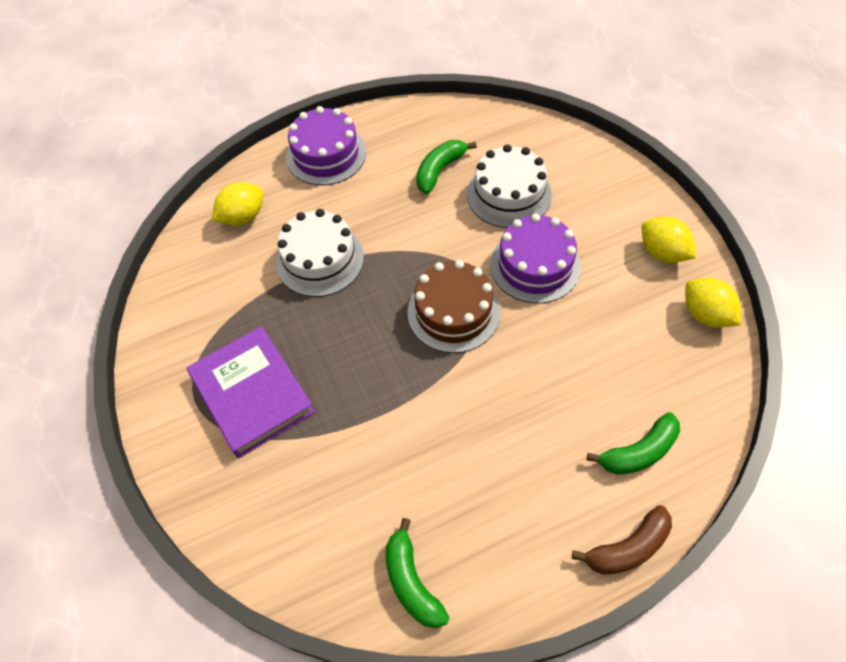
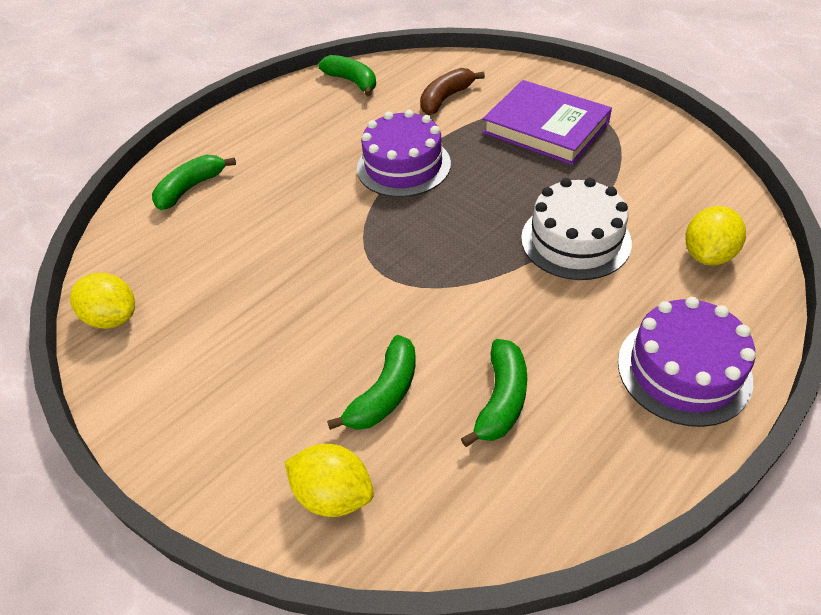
camera: 160 degrees right, 10 degrees down
(453, 312) = (397, 237): brown cake -> none
(509, 194) = (385, 393): white cake -> green banana
(535, 265) = (321, 310): purple cake -> purple cake (403, 166)
(628, 548) = (199, 136): brown banana -> brown banana (446, 98)
(663, 252) = (160, 375): yellow lemon -> yellow lemon (334, 494)

